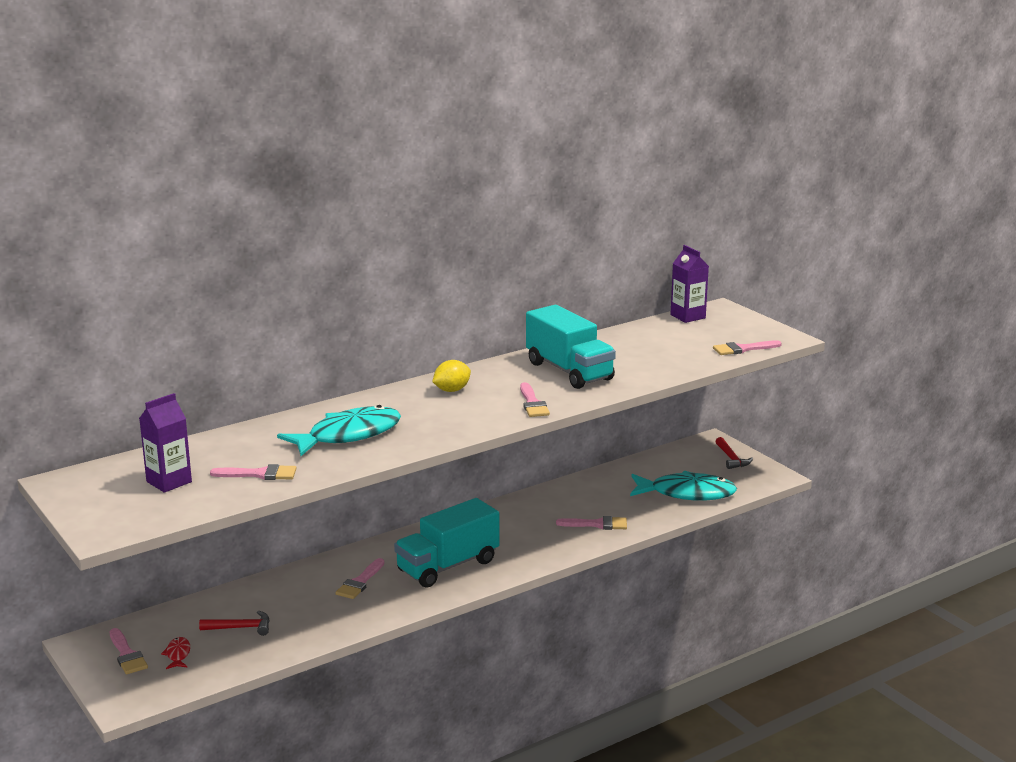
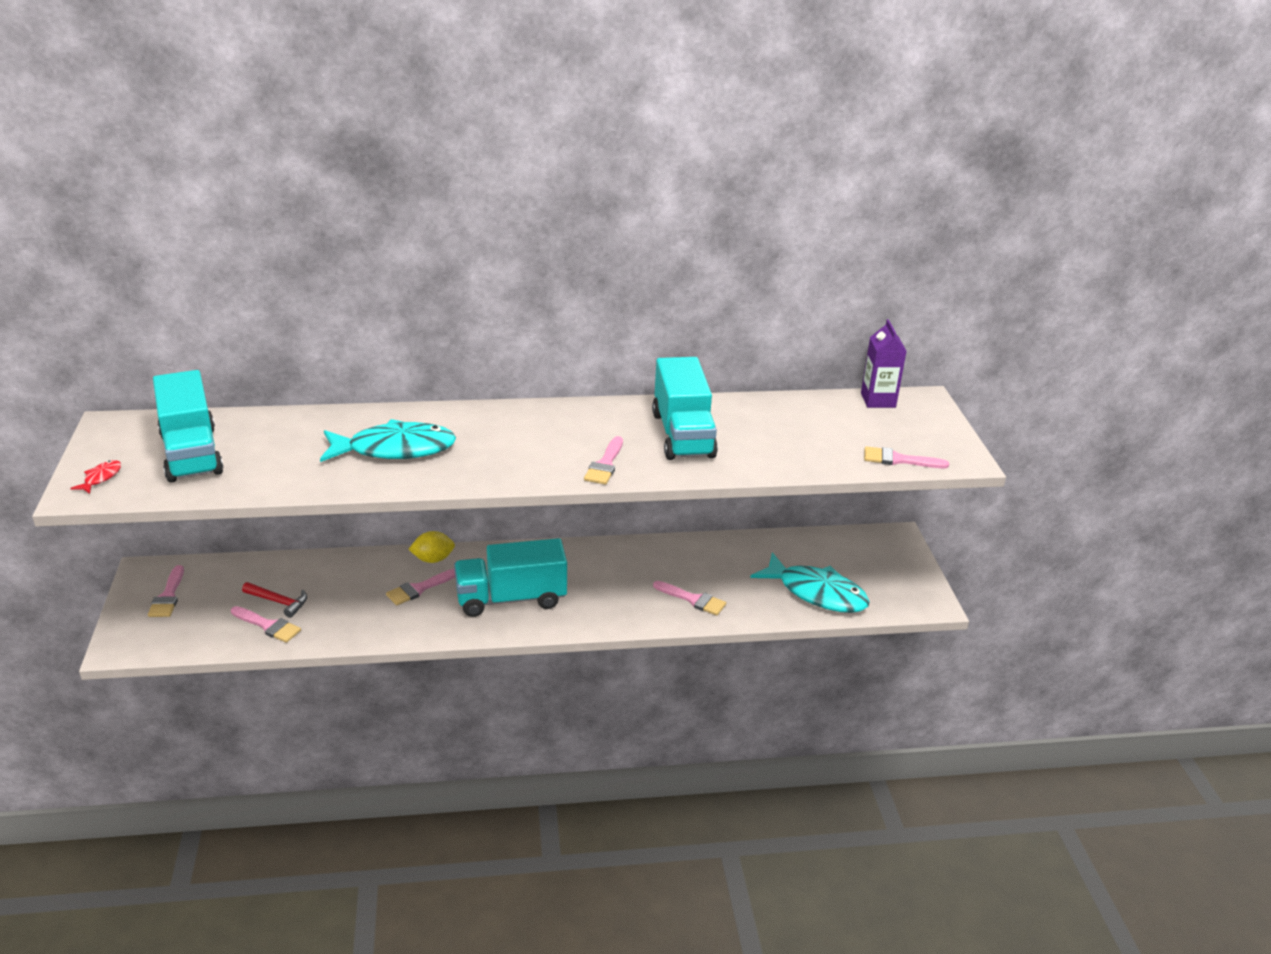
camera: 25 degrees right, 10 degrees up
(169, 482) = (191, 453): purple carton -> turquoise truck
(178, 654) = (205, 611): red fish -> red fish (101, 478)
(260, 474) = (272, 470): pink brush -> pink brush (268, 626)
(452, 390) = (544, 424): yellow lemon -> yellow lemon (433, 559)
(731, 458) = (900, 565): red hammer -> none

